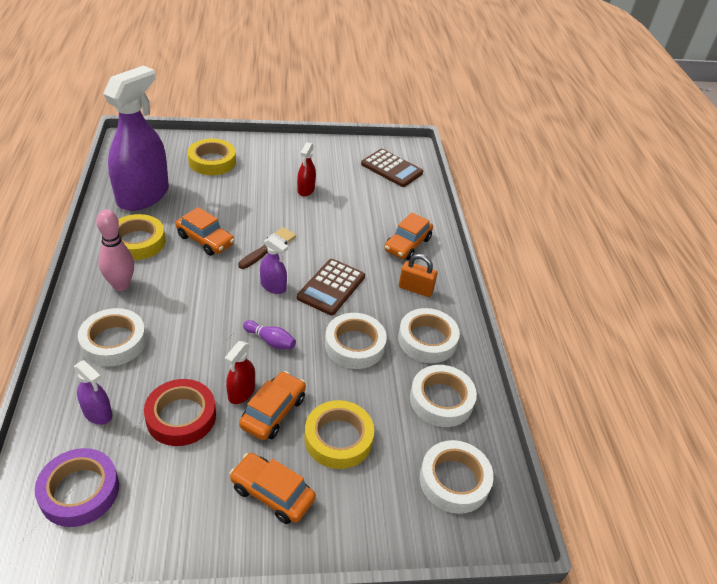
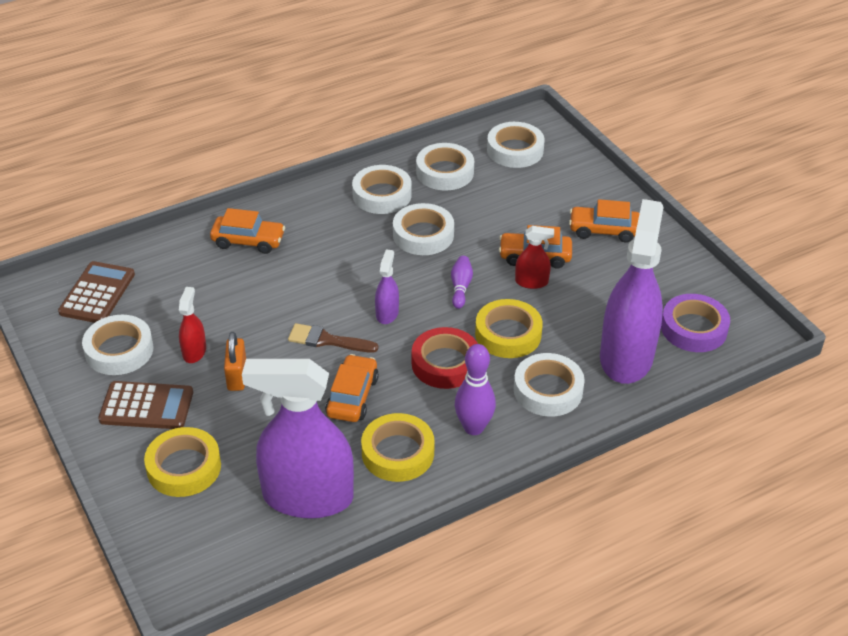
camera: 110 degrees left, 0 degrees up
(97, 413) = (626, 357): purple spray bottle -> purple spray bottle, size x2.33
(121, 285) = (473, 427): pink bowling pin -> purple bowling pin
(181, 416) = (585, 306): red tape -> red tape (445, 363)
(272, 494) = (604, 230): orange car -> orange car turned 90 degrees clockwise
(306, 190) = (194, 352): red spray bottle -> red spray bottle turned 75 degrees counterclockwise
(330, 164) = (119, 350): none -> white tape
(331, 287) = (357, 273): brown calculator -> brown calculator (146, 406)
(338, 438) = (528, 214): yellow tape -> yellow tape (508, 334)
(415, 289) = (317, 218): orange padlock -> orange padlock (237, 376)

